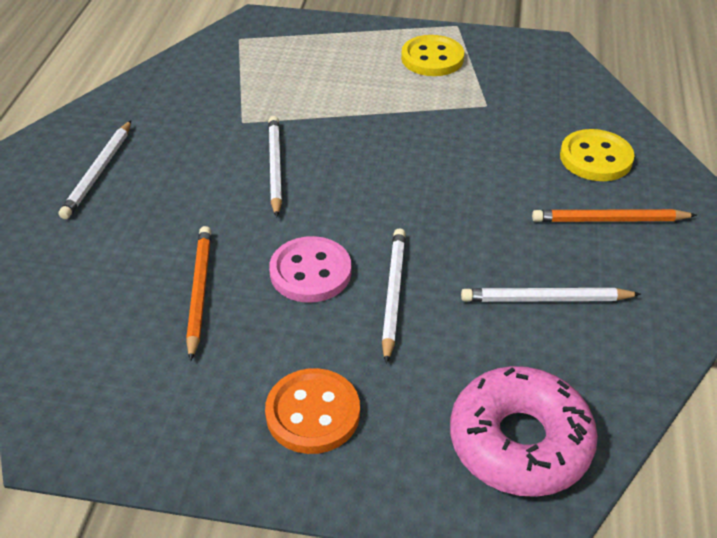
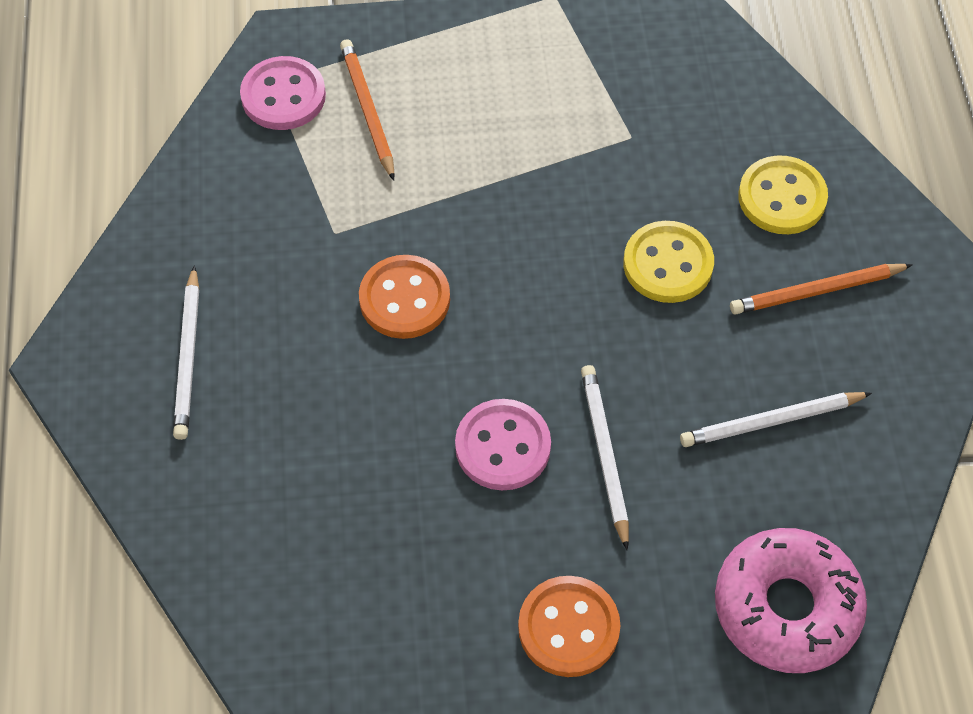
camera: 15 degrees left, 15 degrees up
(199, 292) = (387, 504): orange pencil -> orange pencil (368, 110)
(243, 46) = (283, 96): none -> pink button
(275, 167) = (404, 299): white pencil -> orange button
(432, 58) = (540, 67): yellow button -> yellow button (668, 264)

